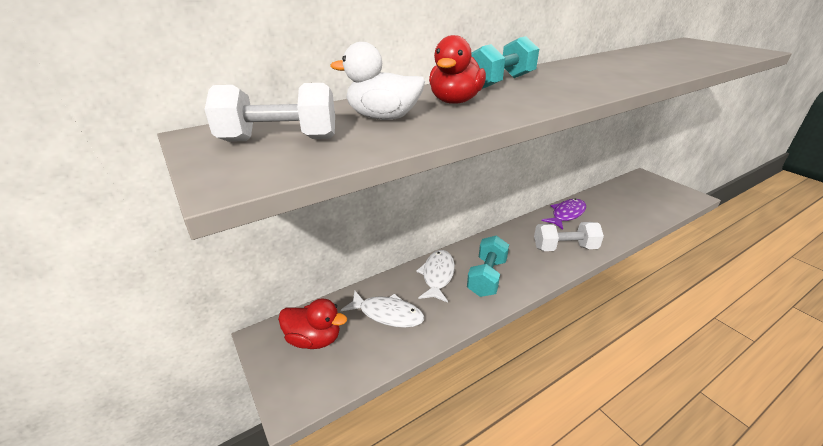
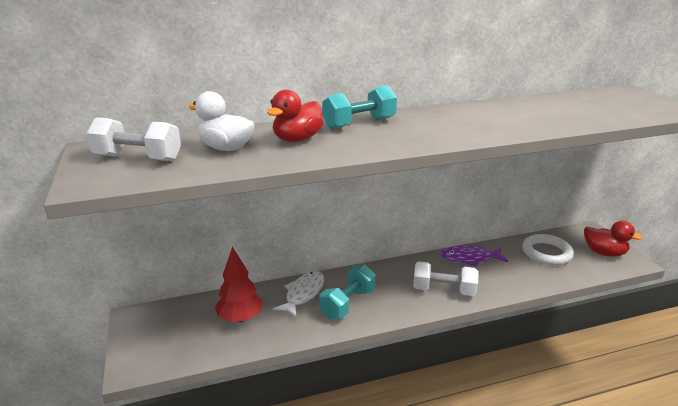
camera: 15 degrees right, 5 degrees down
(314, 339) = (170, 326): red duck -> red duck (604, 253)
(387, 314) = (240, 318): white fish -> red tree
(566, 214) = (470, 258): purple fish -> purple fish turned 150 degrees counterclockwise
(624, 200) = (546, 253): none -> white ring

